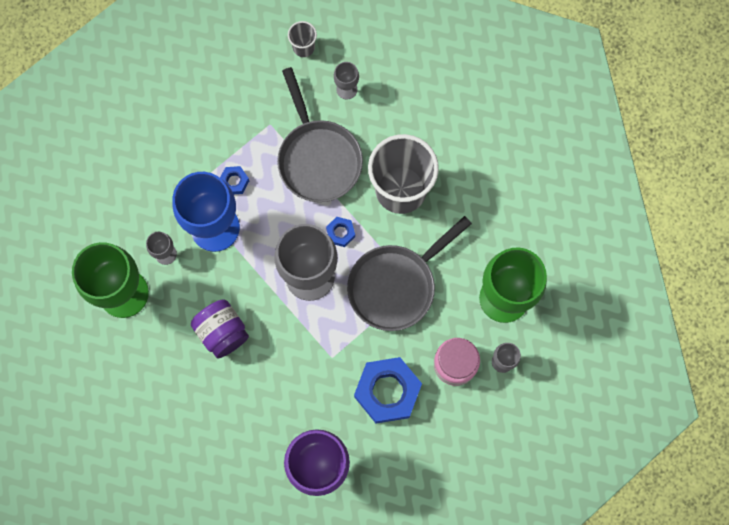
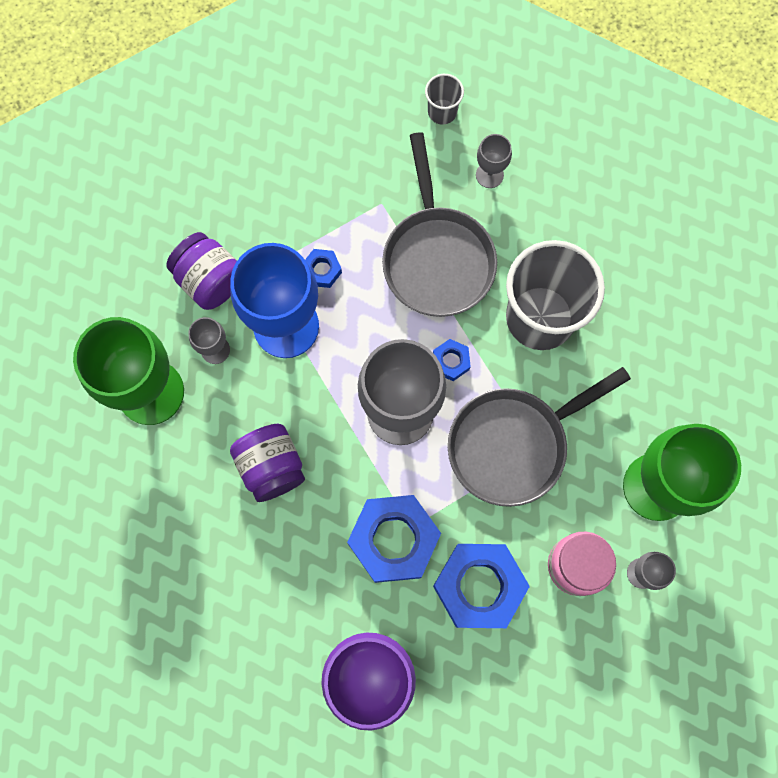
camera: 10 degrees right, 0 degrees up
(152, 203) = (210, 280): none -> purple jar
(320, 369) = (393, 540): none -> blue nut

